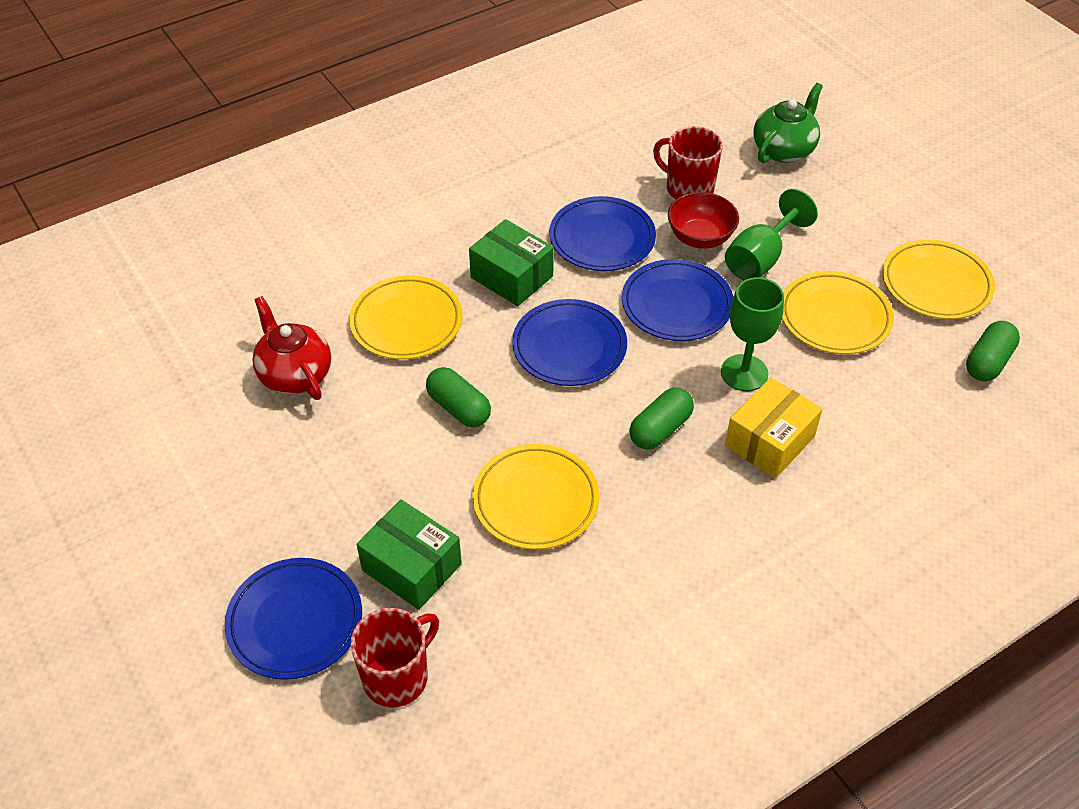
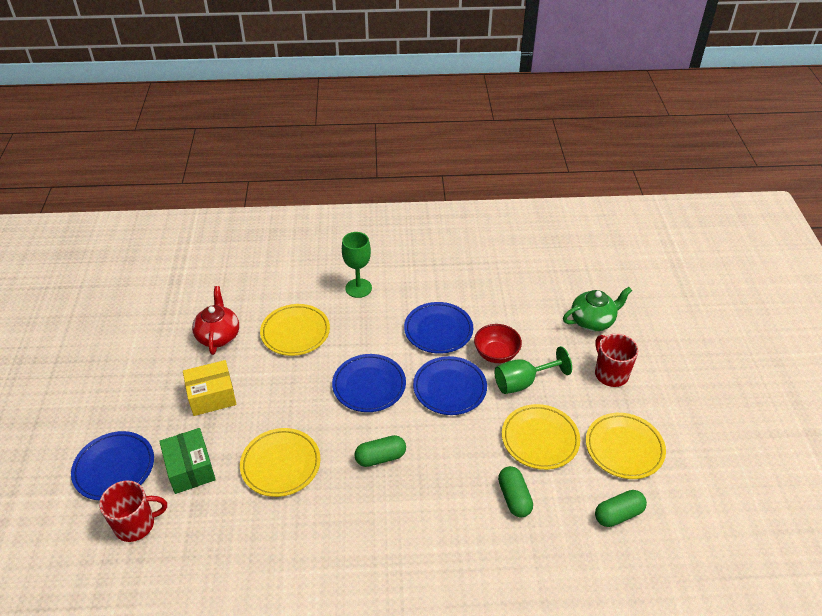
camera: 30 degrees right, 5 degrees down
(459, 408) = (283, 393): green capsule -> green capsule (514, 498)
(512, 277) = (370, 331): green box -> none
(688, 189) = (513, 321): red mug -> red mug (610, 373)
(744, 373) = (456, 447): green goblet -> green goblet (358, 288)
(769, 441) = (437, 496): yellow box -> yellow box (212, 396)

